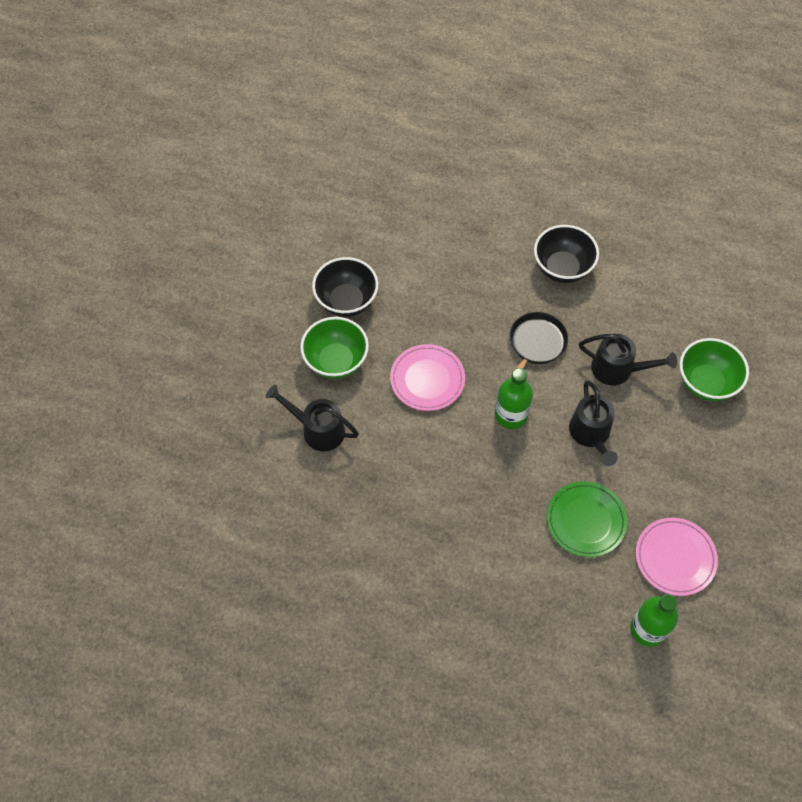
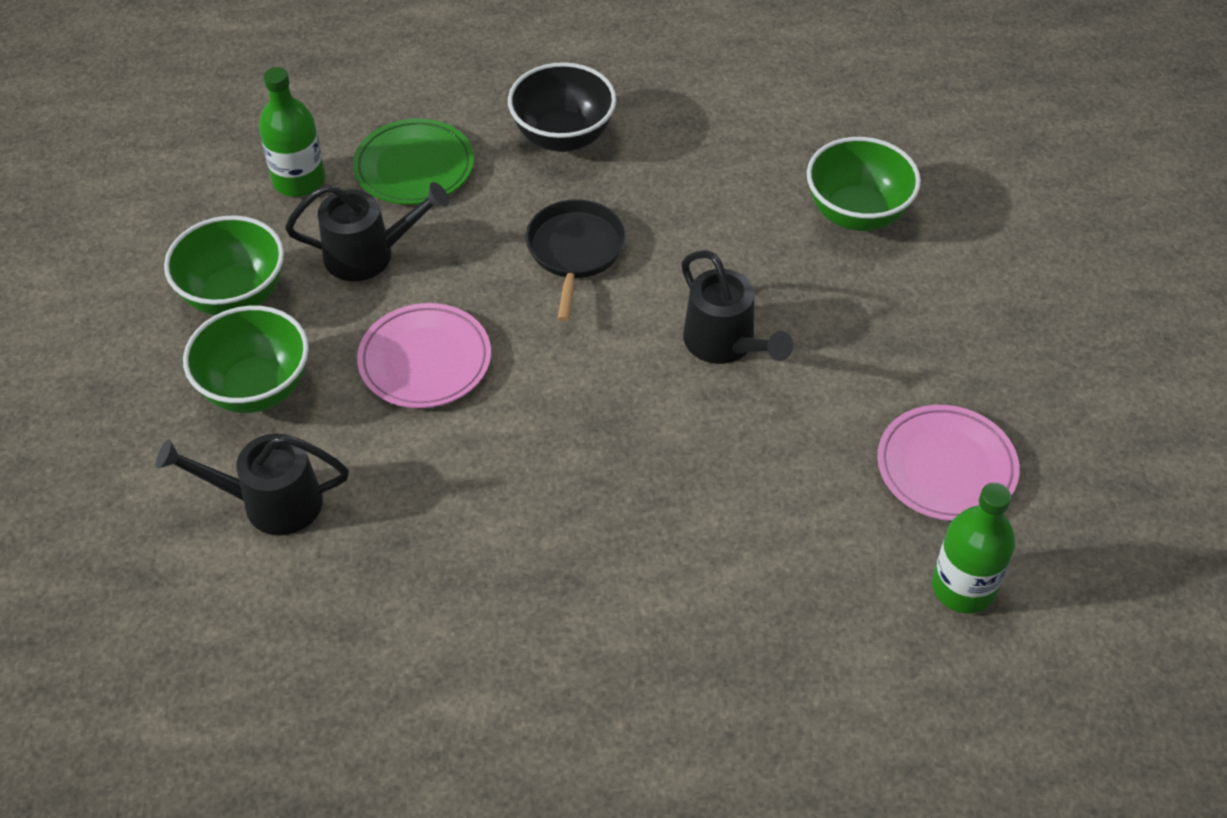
camera: 25 degrees left, 10 degrees down
(346, 301) = (235, 295): black bowl -> green bowl
(511, 415) = (586, 362): green bottle -> green bottle (299, 180)
(585, 521) = (782, 468): green plate -> green plate (414, 167)
(618, 369) = (719, 241): black watering can -> black watering can (370, 254)

